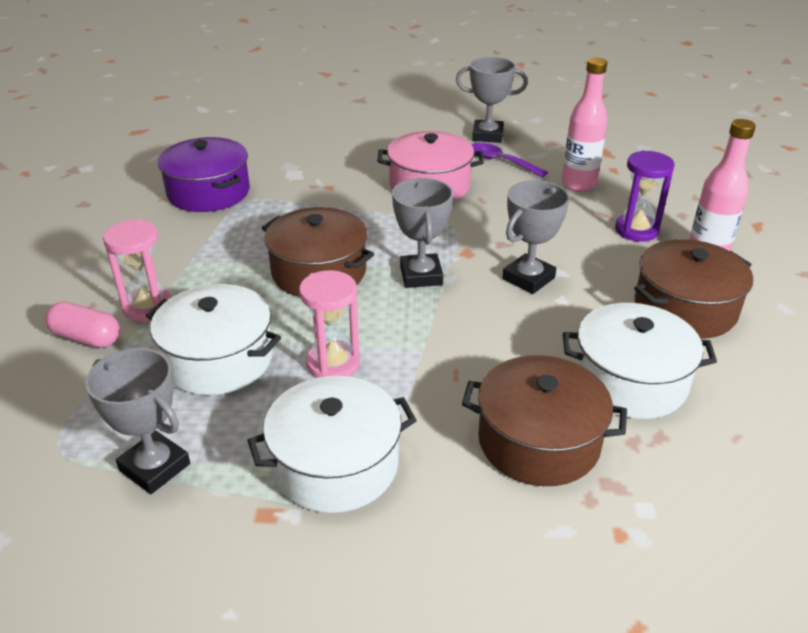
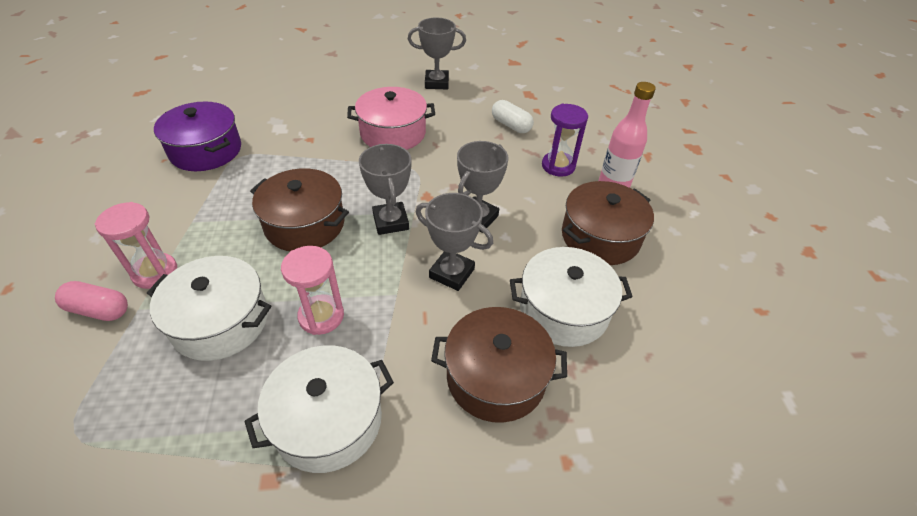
camera: 10 degrees left, 10 degrees up
(155, 467) = (166, 442): grey trophy -> grey trophy (452, 273)
(501, 161) = (449, 107): purple spoon -> none
(578, 184) = (511, 125): pink bottle -> white capsule

